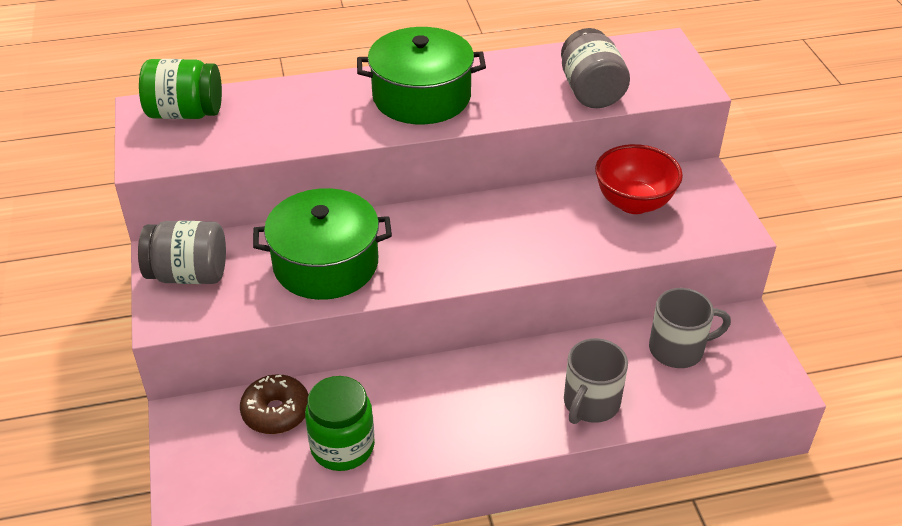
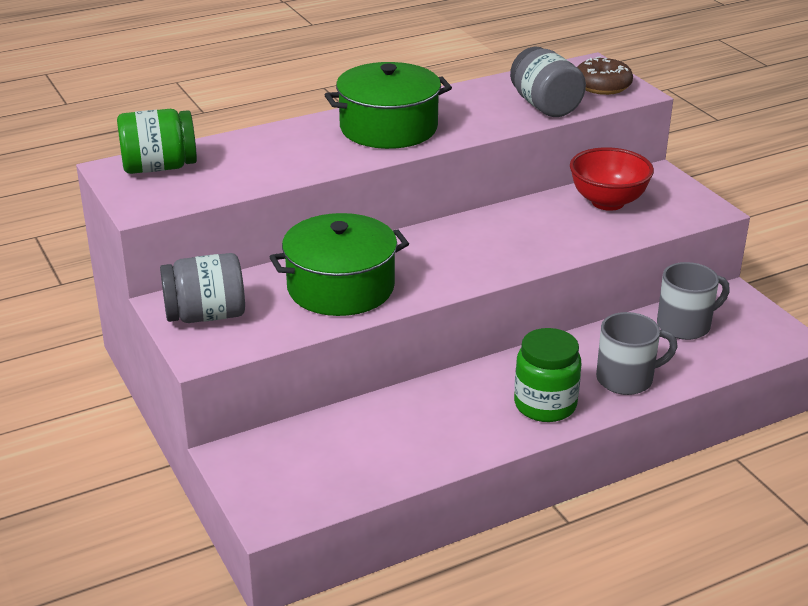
camera: 15 degrees left, 10 degrees down
(276, 412) = (326, 435): brown donut -> brown donut (602, 86)
(342, 447) = (407, 451): green jar -> green jar (545, 405)
(590, 404) = (626, 379): grey mug -> grey mug turned 120 degrees counterclockwise

